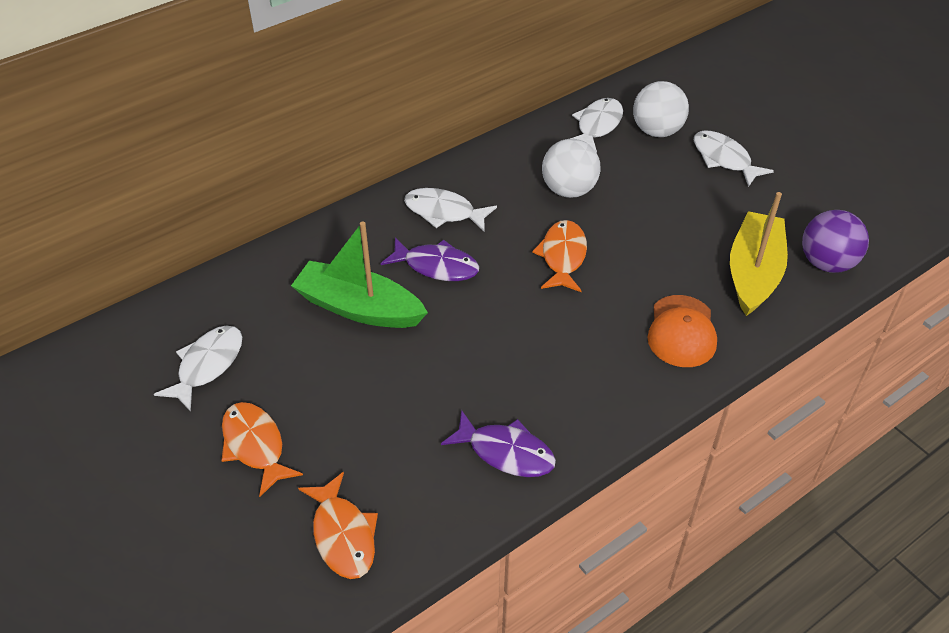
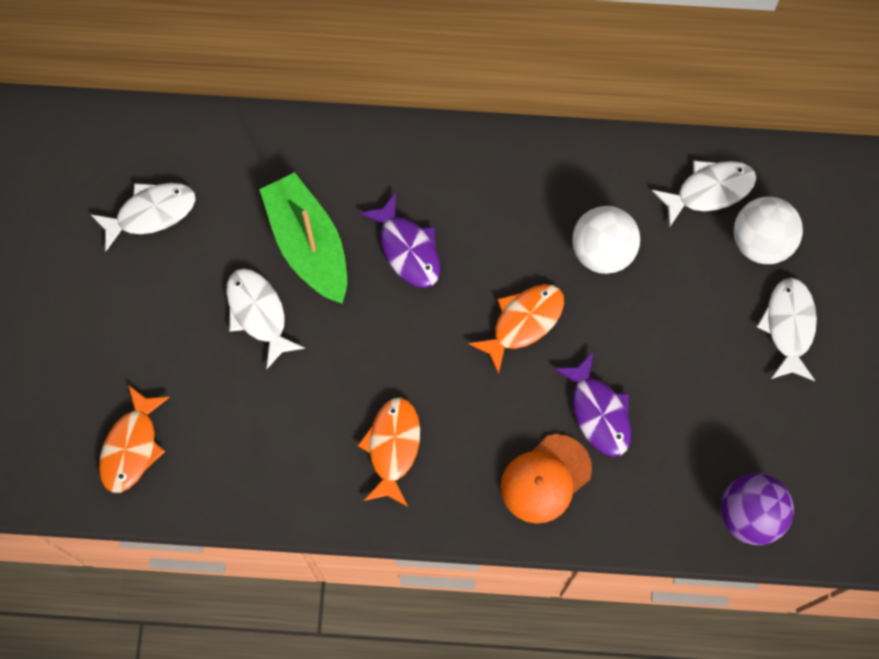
camera: 40 degrees right, 25 degrees up
(255, 446) = (130, 319): orange fish -> orange fish (393, 447)
(444, 212) = (467, 191): white fish -> white fish (258, 313)
(506, 452) = (301, 474): purple fish -> purple fish (598, 412)
(753, 273) = (672, 472): yellow boat -> none

